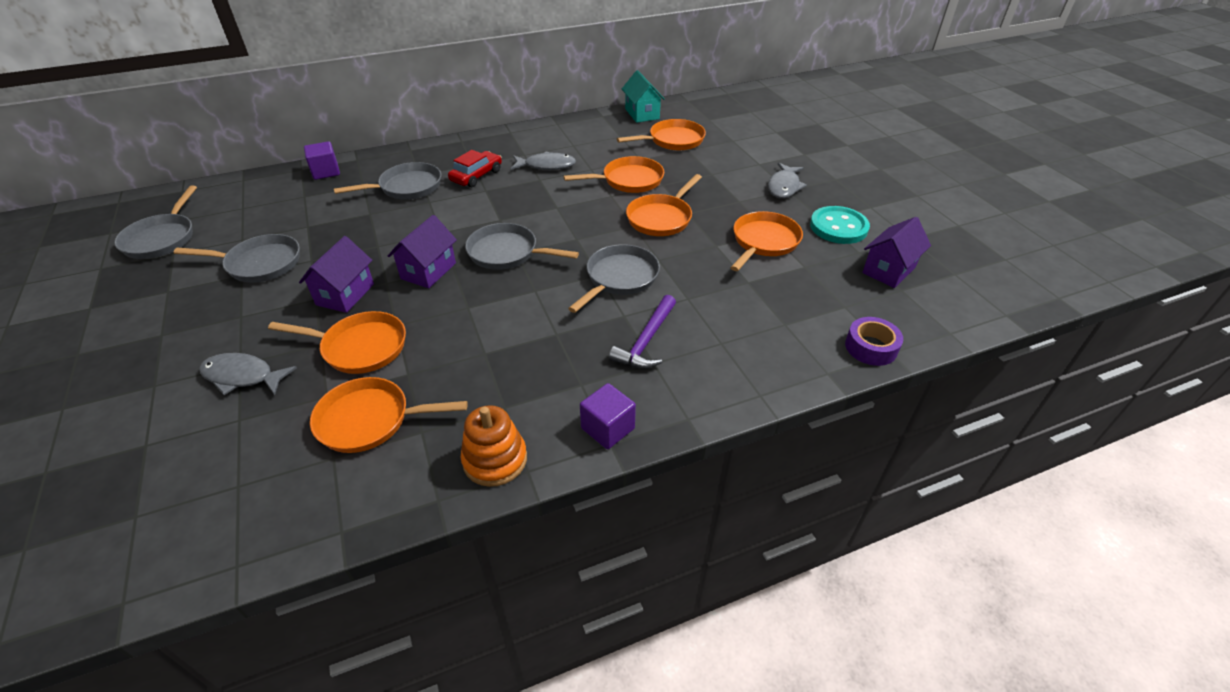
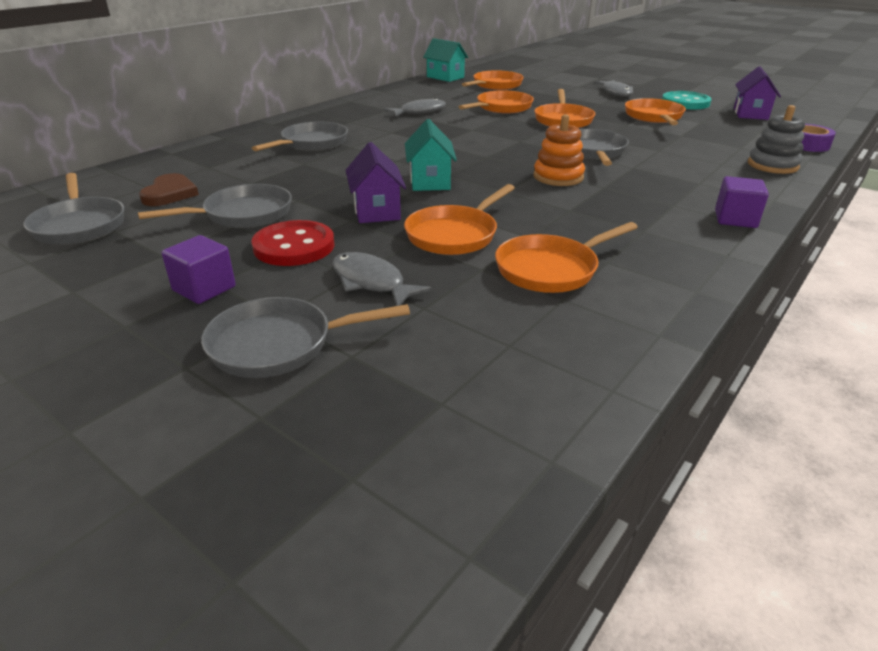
camera: 30 degrees left, 10 degrees down
(242, 376) = (371, 282): grey fish -> grey fish turned 60 degrees clockwise
(246, 221) = (170, 193): none -> brown heart
(246, 315) = (294, 246): none -> red button
(326, 172) = (204, 150): purple cube -> purple cube (204, 289)
(360, 347) = (455, 234): orange pan -> orange pan turned 150 degrees clockwise
(428, 271) = (430, 181): purple house -> turquoise house
(476, 176) = (367, 126): red car -> none
(495, 460) = (693, 257): orange stacking toy -> orange stacking toy (558, 177)
(507, 253) = (479, 158): grey pan -> grey pan (279, 344)
(646, 341) = (673, 174): purple hammer -> none
(773, 366) = (772, 165): none -> grey stacking toy

